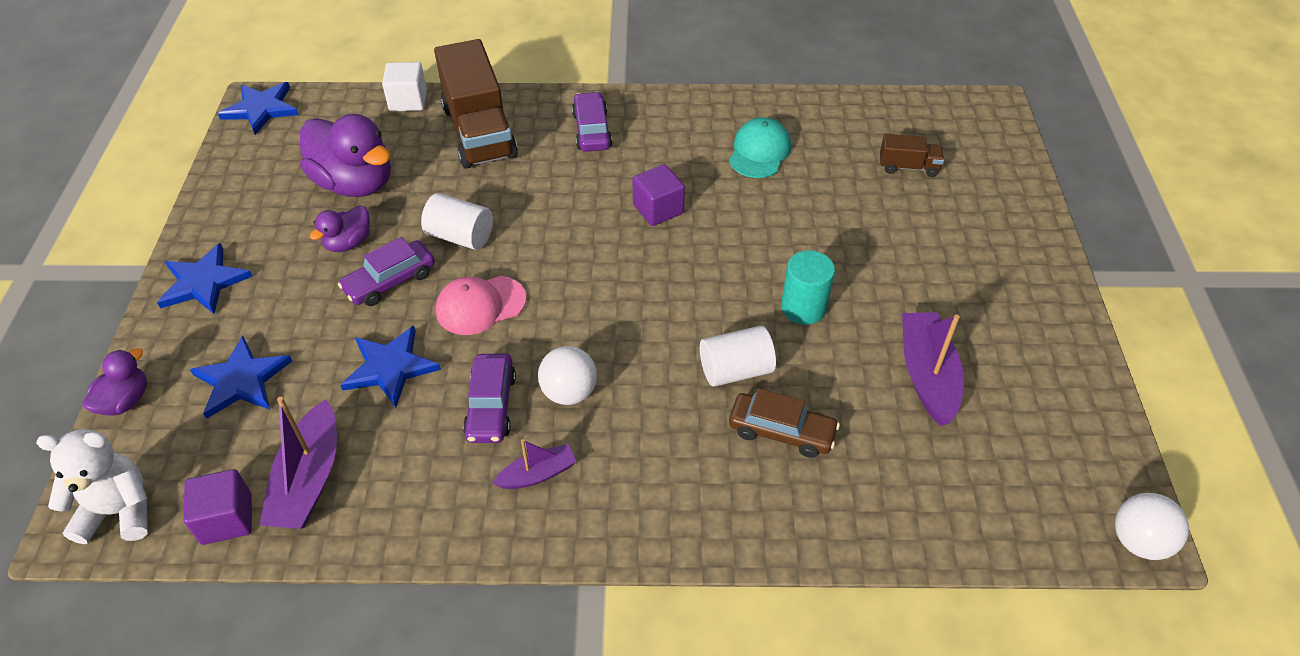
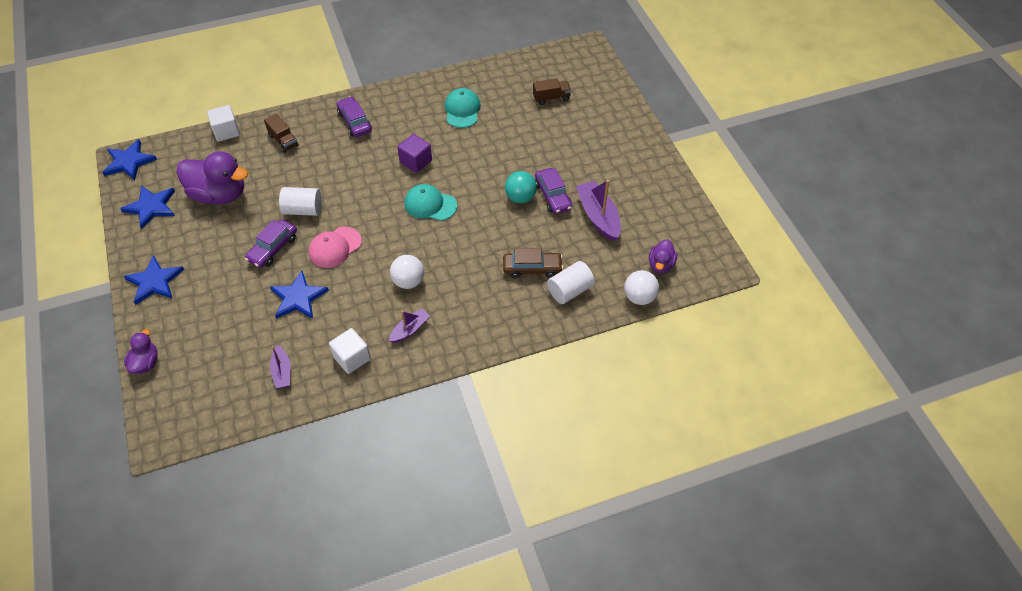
camera: 20 degrees left, 5 degrees up
(119, 511) = (179, 422): white teddy bear -> none
(227, 519) = (245, 406): purple cube -> none
(241, 380) = (211, 331): blue star -> blue star (151, 207)
(309, 480) = (282, 371): purple boat -> purple boat, size x0.58
(348, 243) = (234, 233): purple duck -> purple duck (660, 265)
(425, 493) = (352, 358): none -> white cube
(479, 132) = (283, 141): brown truck -> brown truck, size x0.46
(491, 406) = (367, 301): purple car -> purple car (553, 196)
(653, 280) = (430, 204): none -> turquoise cap
(735, 370) = (496, 243): white cylinder -> white cylinder (570, 290)
(803, 307) = (520, 197): turquoise cylinder -> turquoise ball
(1138, 541) = (724, 270): white ball -> white ball (639, 297)

